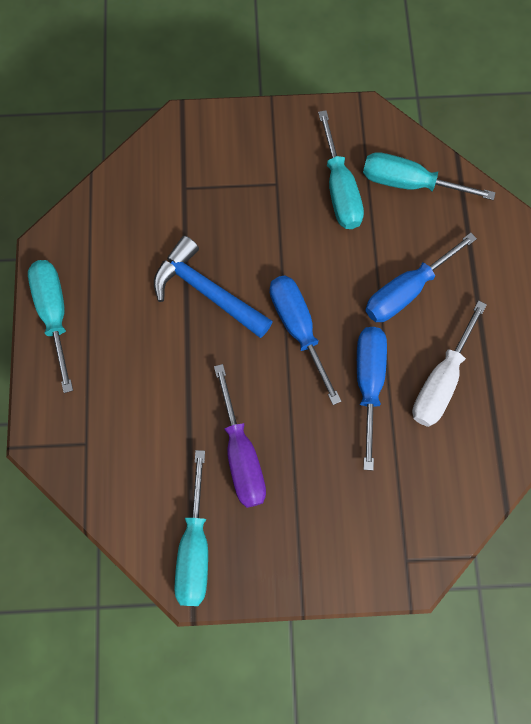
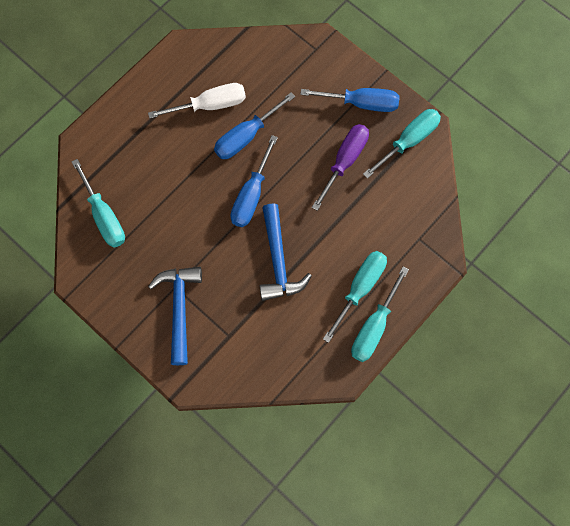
camera: 135 degrees left, 0 degrees up
(252, 170) = (179, 309): none -> blue hammer
(339, 189) = (144, 249): turquoise screwdriver -> turquoise screwdriver (360, 288)
(406, 291) = (175, 162): blue screwdriver -> blue screwdriver (361, 103)

